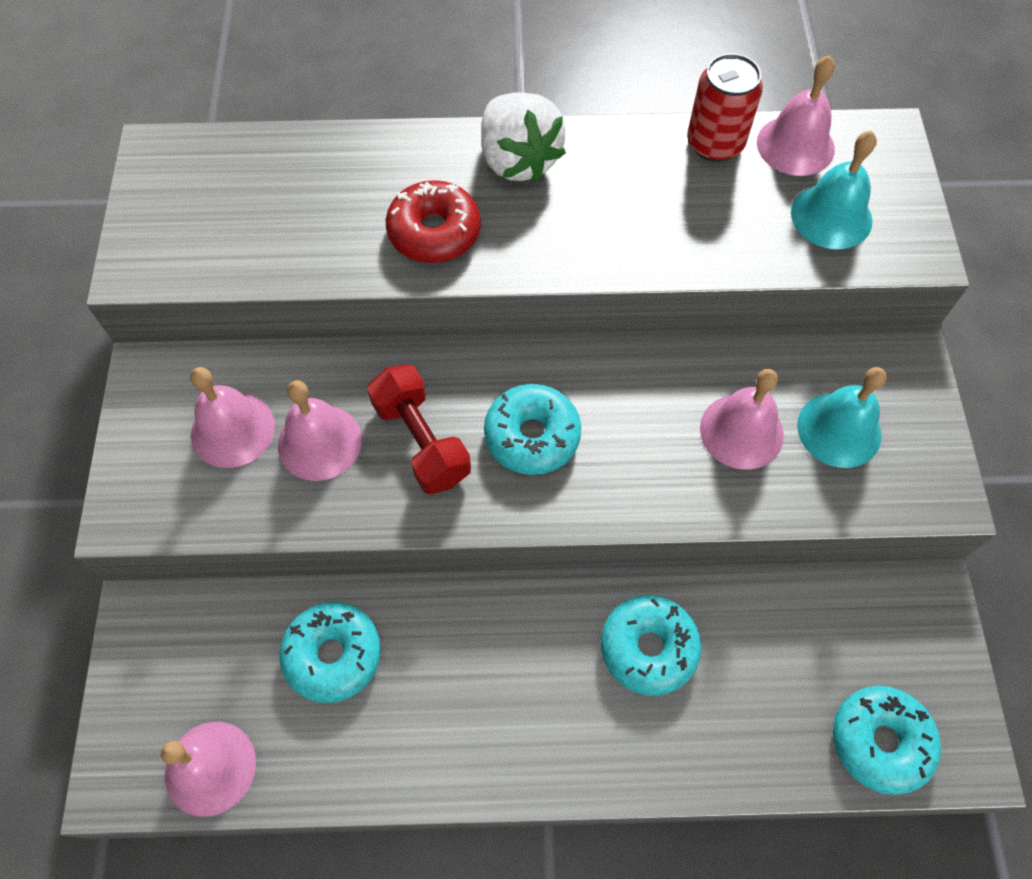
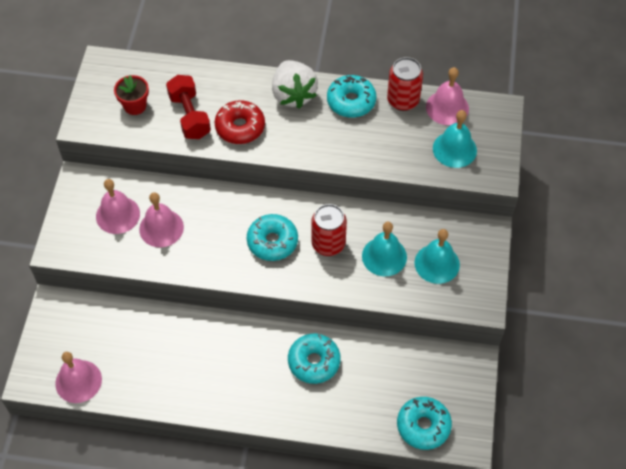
camera: 10 degrees right, 5 degrees down
(230, 220) = (135, 106): none -> red flower pot
(333, 655) = (149, 338): turquoise donut -> turquoise donut (351, 101)
(421, 441) = (214, 235): red dumbbell -> red dumbbell (190, 116)
(635, 424) = (328, 244): none -> red can
(741, 431) = (384, 256): pink bell -> turquoise bell

